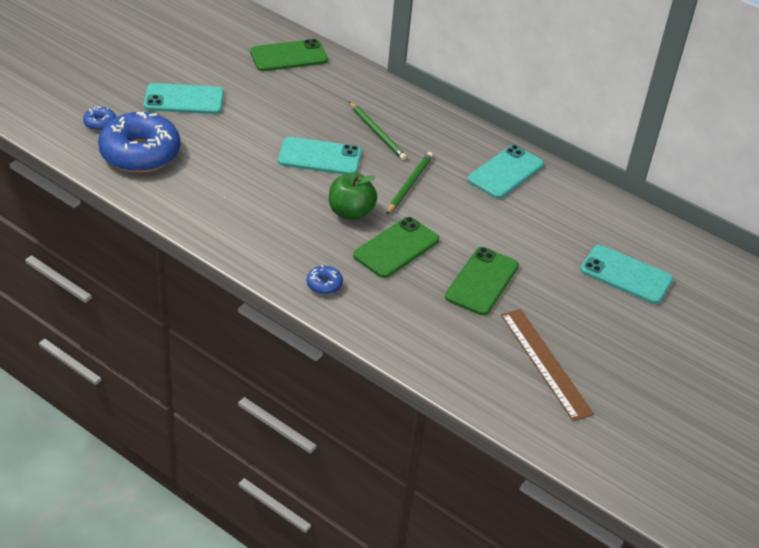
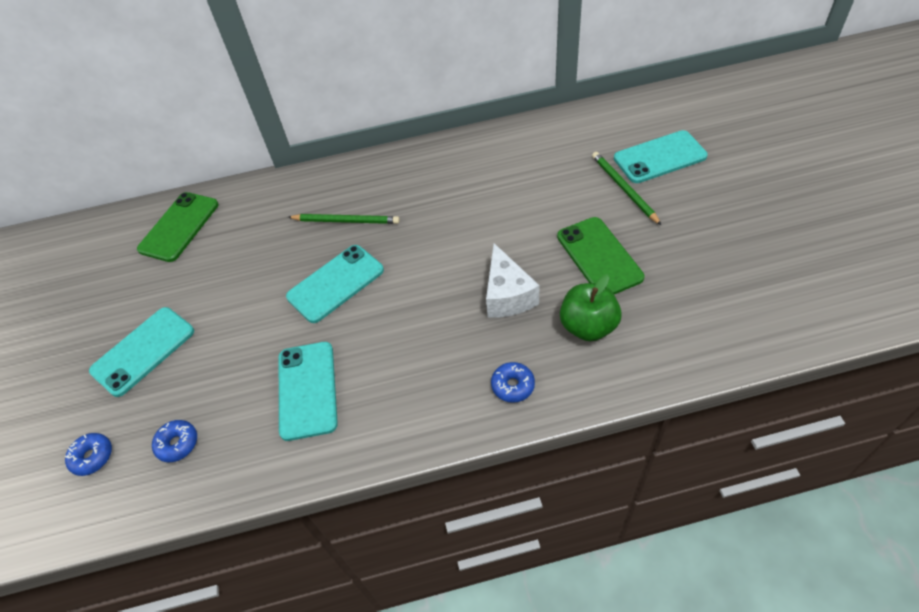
camera: 40 degrees left, 10 degrees up
(140, 153) = (178, 444): blue donut -> blue donut, size x0.41
(350, 212) = (431, 303): green apple -> green apple (588, 326)
(396, 248) = (507, 295): green phone -> white cheese
(409, 184) = (433, 236): green pencil -> green pencil (624, 188)
(505, 172) = (476, 162): turquoise phone -> turquoise phone (307, 390)
(545, 363) = (733, 271): brown ruler -> none

